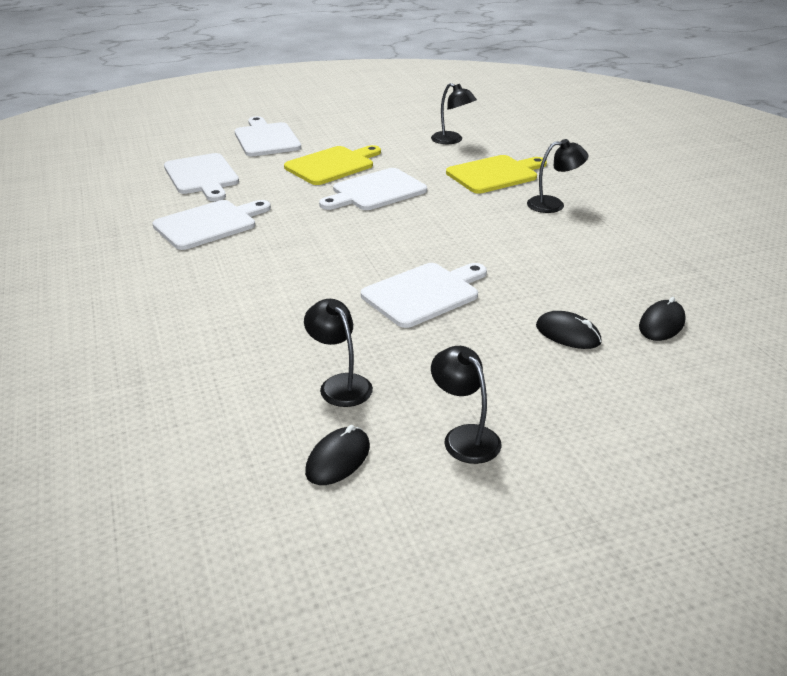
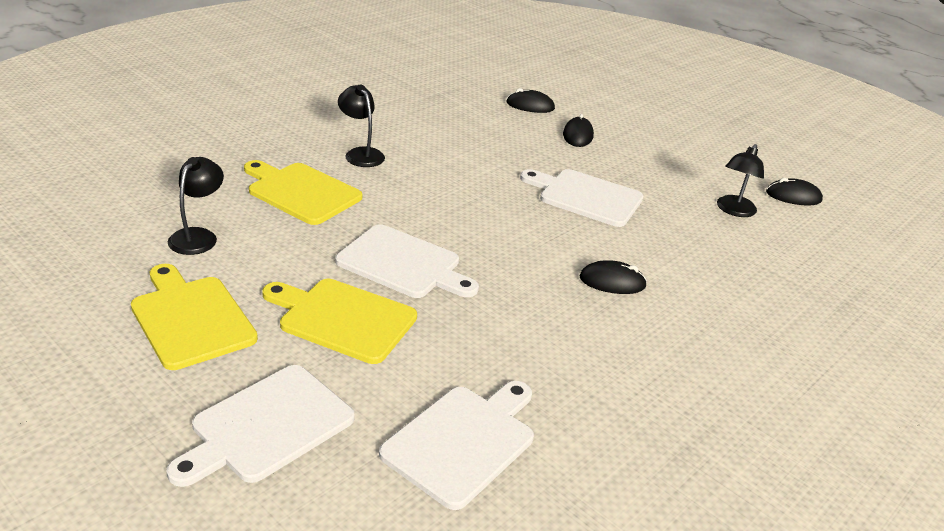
camera: 120 degrees left, 0 degrees up
(209, 224) = (589, 370): white cutting board -> none
(287, 263) = (612, 282): none -> black mouse
(367, 132) = (190, 318): none -> yellow cutting board
(464, 437) = (721, 159): black lamp -> none

